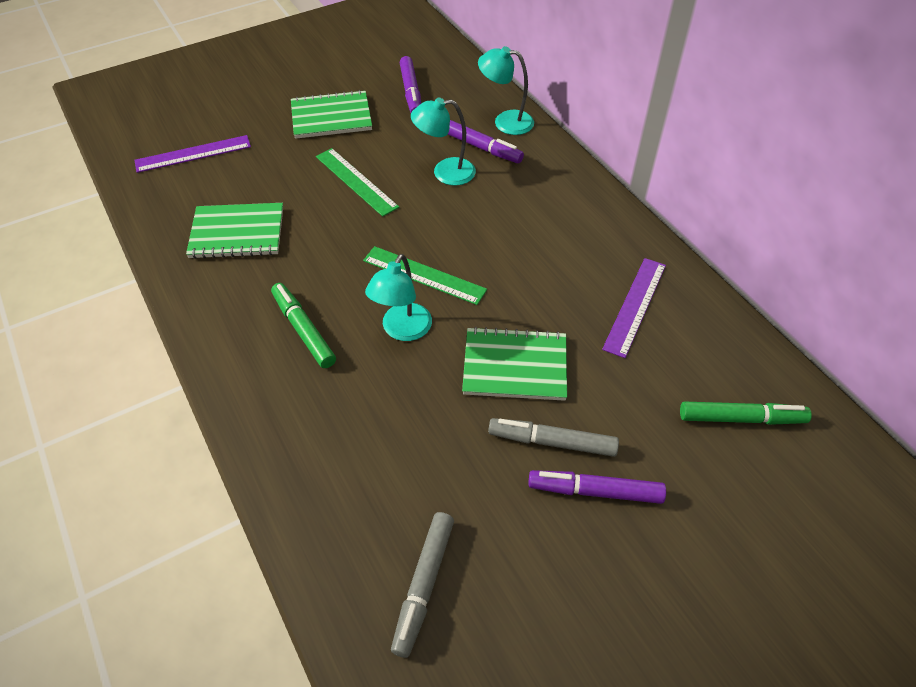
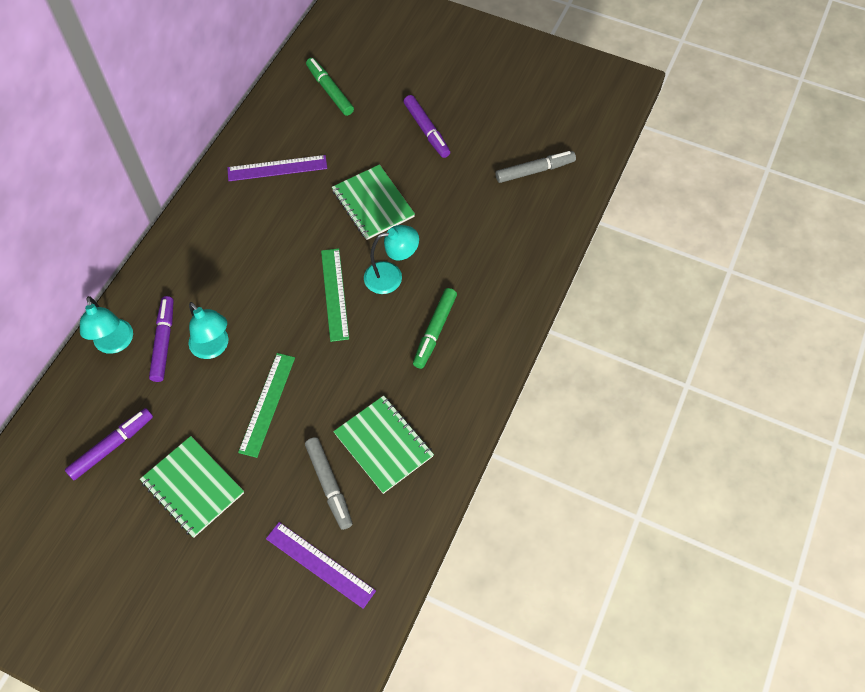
camera: 125 degrees left, 10 degrees up
(552, 442) = (412, 161): grey marker -> grey marker (329, 485)

